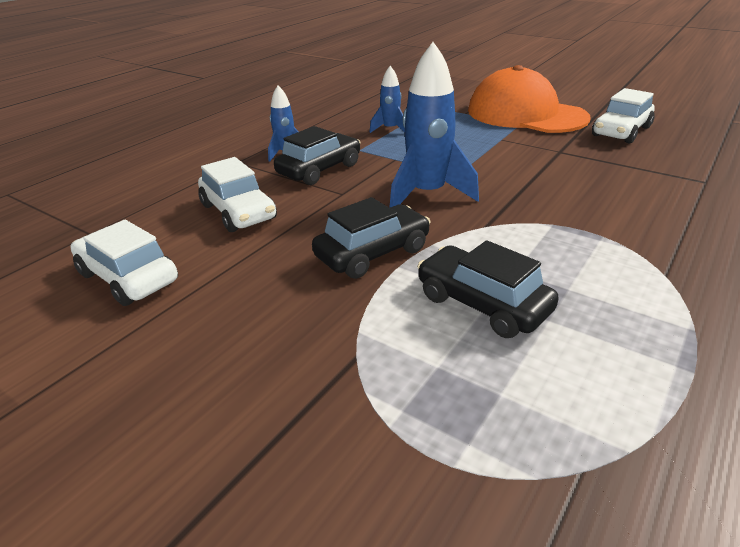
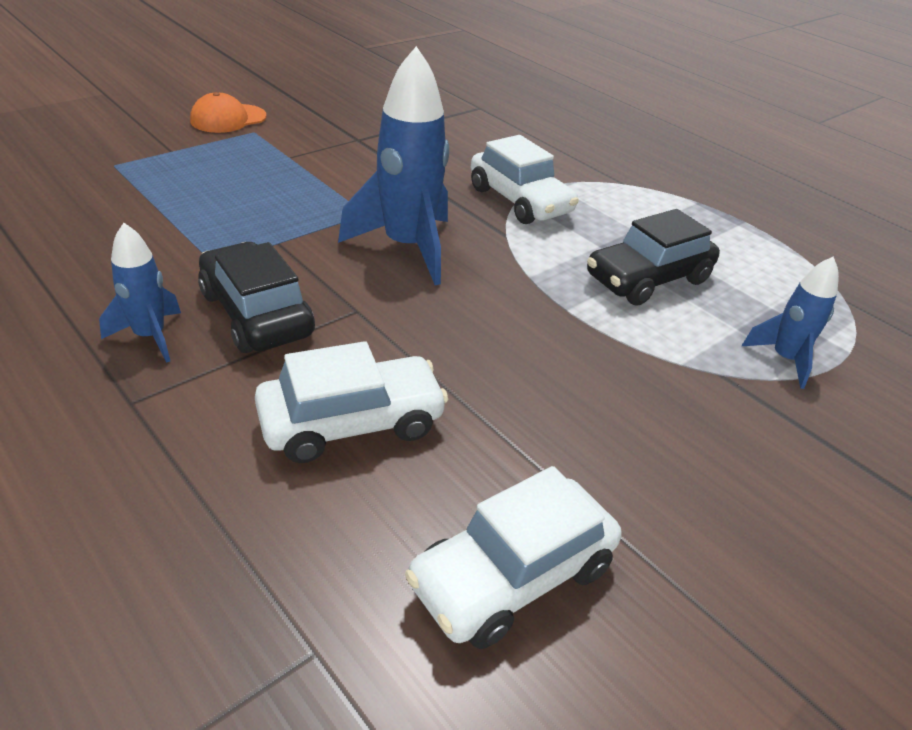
camera: 80 degrees left, 5 degrees up
(373, 253) = (532, 320): black car -> none
(390, 129) = (162, 219): blue rocket -> blue rocket (784, 359)
(526, 114) = (228, 119): orange cap -> orange cap, size x0.44
(621, 131) = (338, 95): white car -> white car (519, 201)

